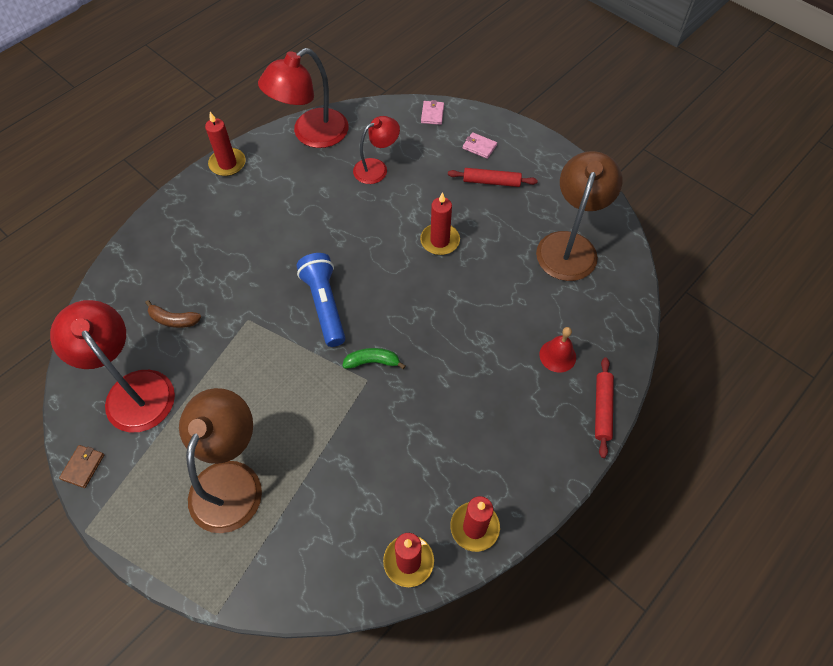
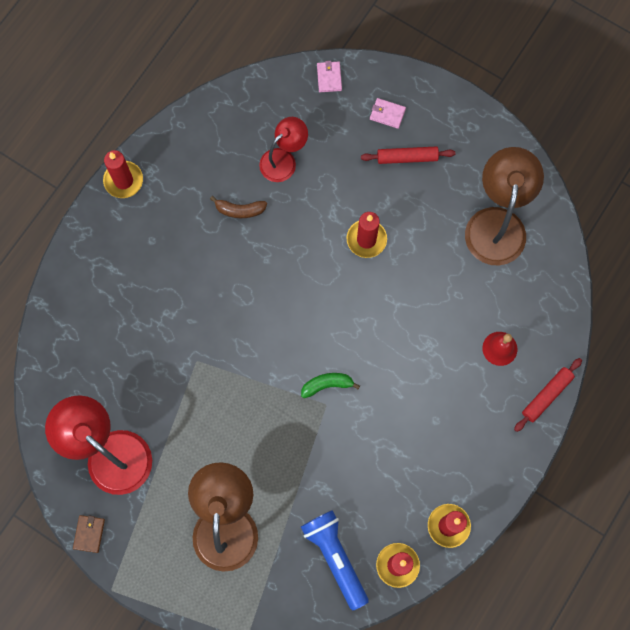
camera: 10 degrees left, 15 degrees up
(173, 320) = (124, 373): brown banana -> brown banana (239, 210)
(311, 134) = (203, 127): red lamp -> none
(324, 305) = (267, 332): blue flashlight -> blue flashlight (335, 557)
(602, 409) = (546, 396): red rolling pin -> red rolling pin turned 45 degrees clockwise

